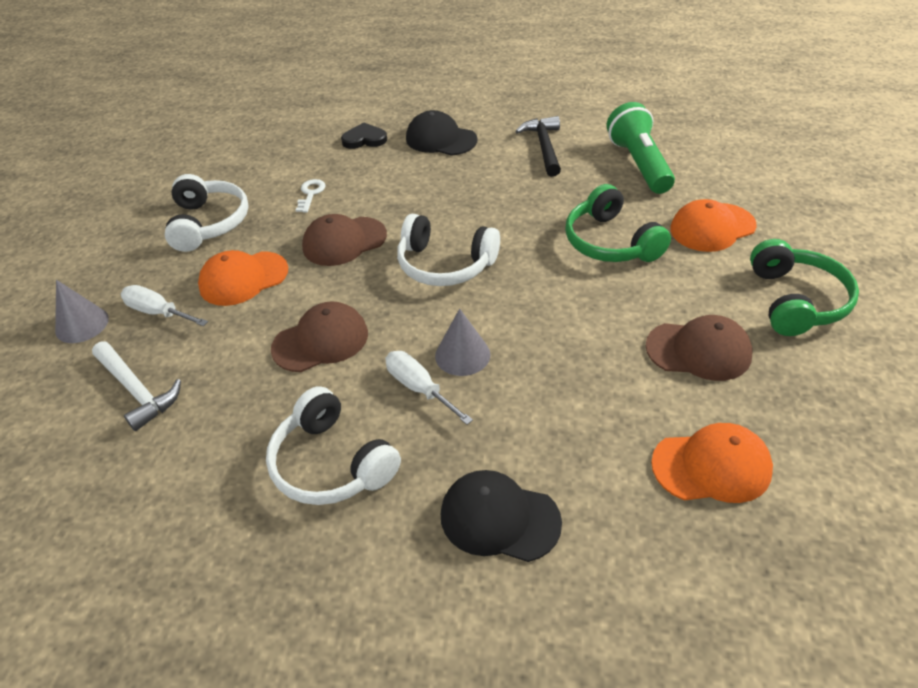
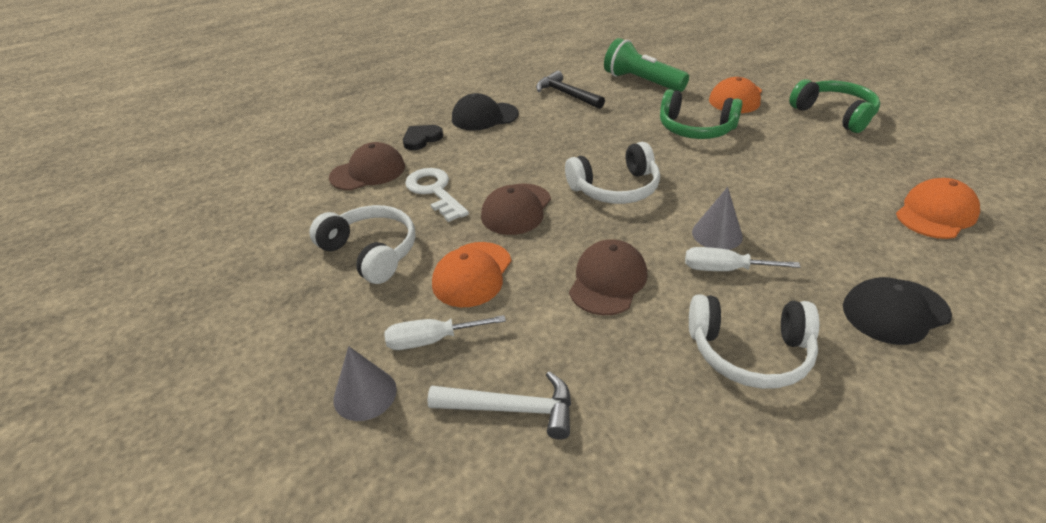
camera: 40 degrees left, 5 degrees down
(310, 194) = (434, 191): white key -> white key, size x1.77
(698, 351) = (833, 161): brown cap -> brown cap (368, 172)

